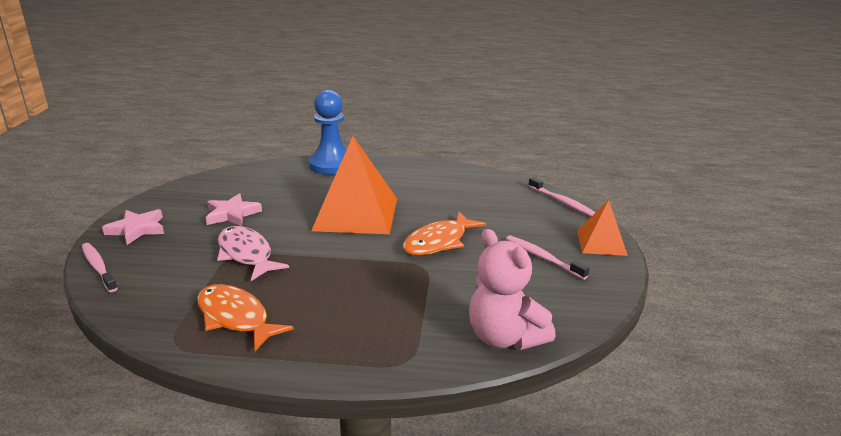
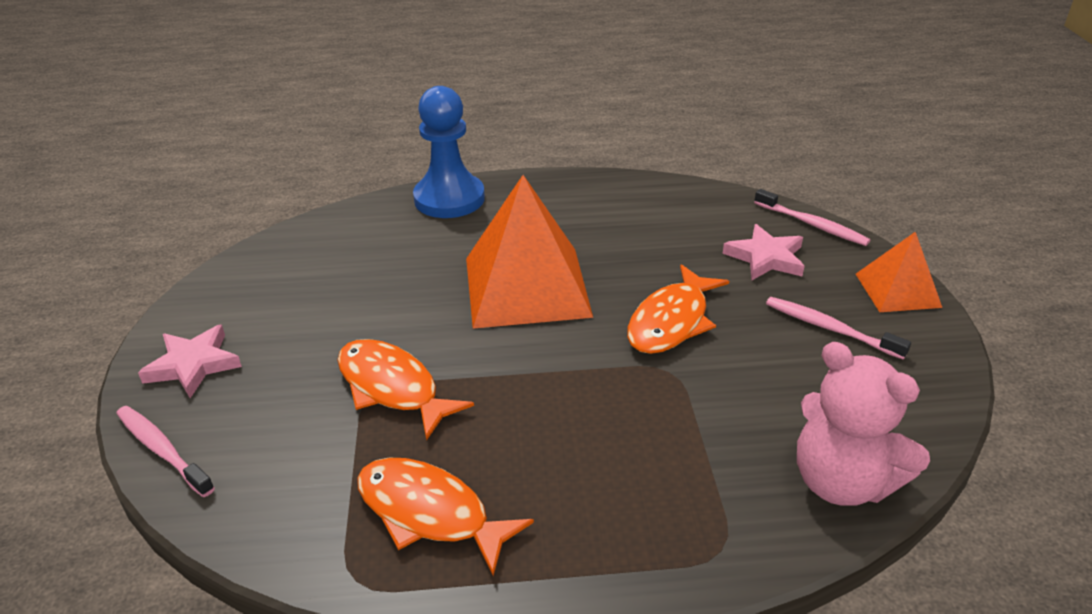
camera: 10 degrees left, 10 degrees up
(232, 214) = (335, 313): pink star -> pink star (766, 258)
(246, 254) = (392, 388): pink fish -> orange fish

